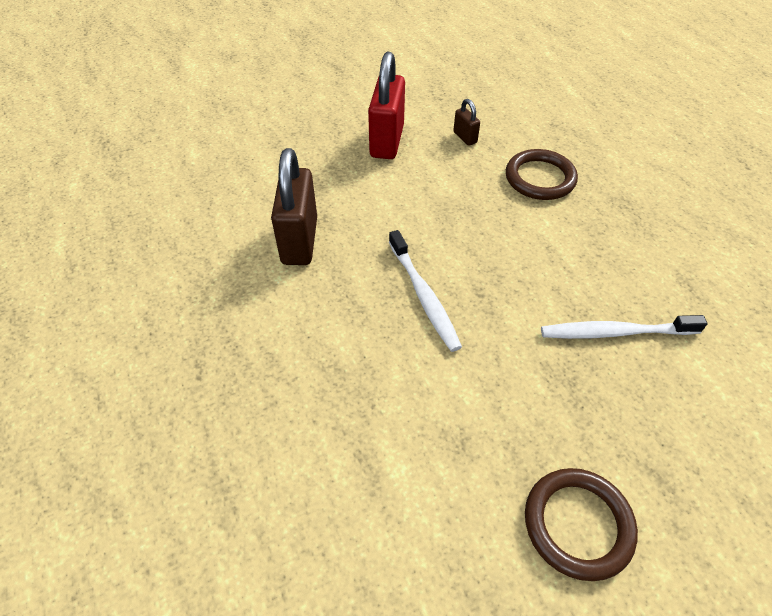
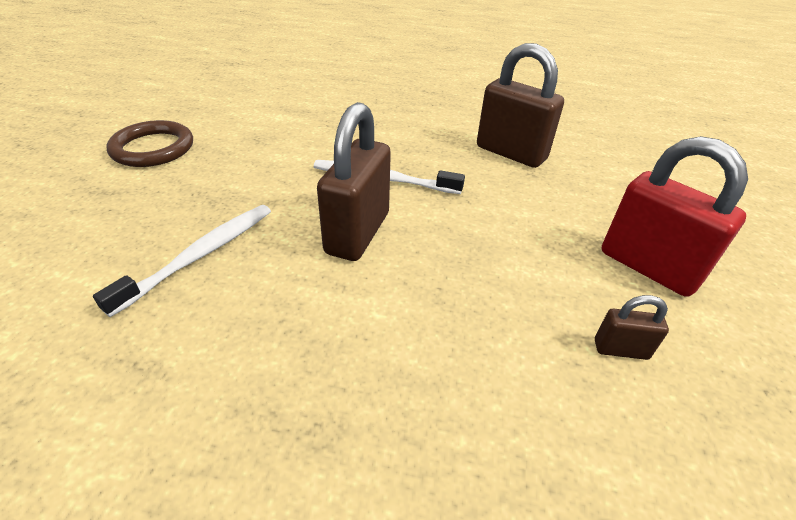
camera: 125 degrees right, 10 degrees down
(500, 269) = (358, 233): none -> brown padlock
(540, 178) = (461, 370): brown ring -> none

